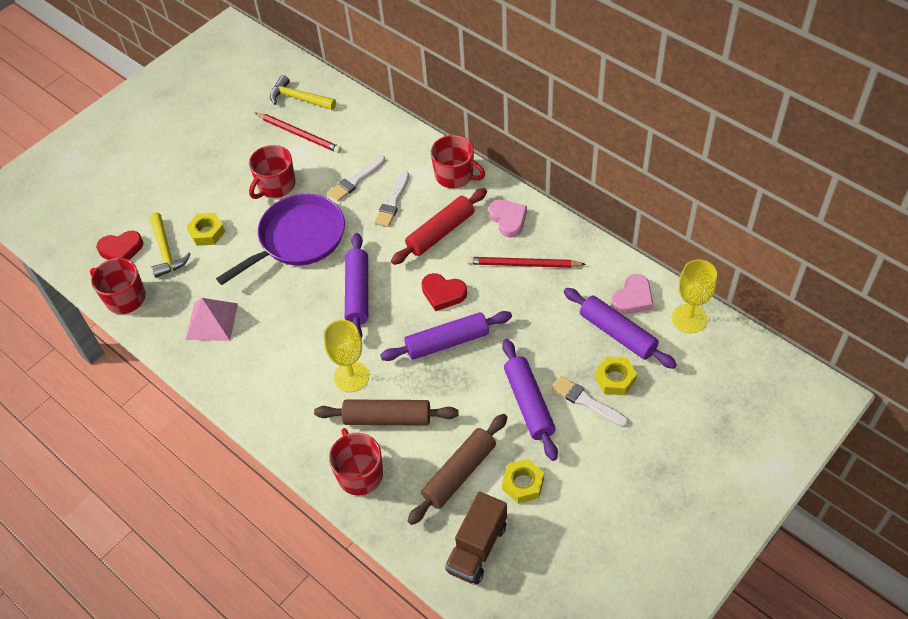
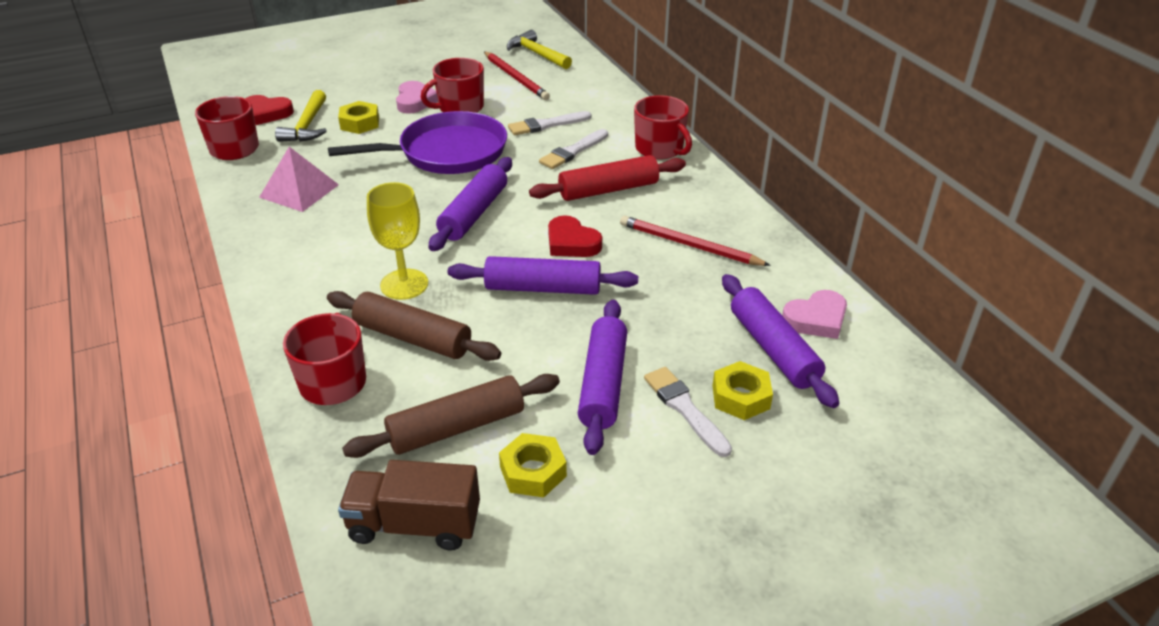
camera: 20 degrees right, 15 degrees down
(477, 547) = (414, 524): brown truck -> brown truck turned 45 degrees clockwise
(508, 219) = (697, 201): pink heart -> pink heart (415, 101)
(689, 319) = (887, 365): yellow goblet -> none

